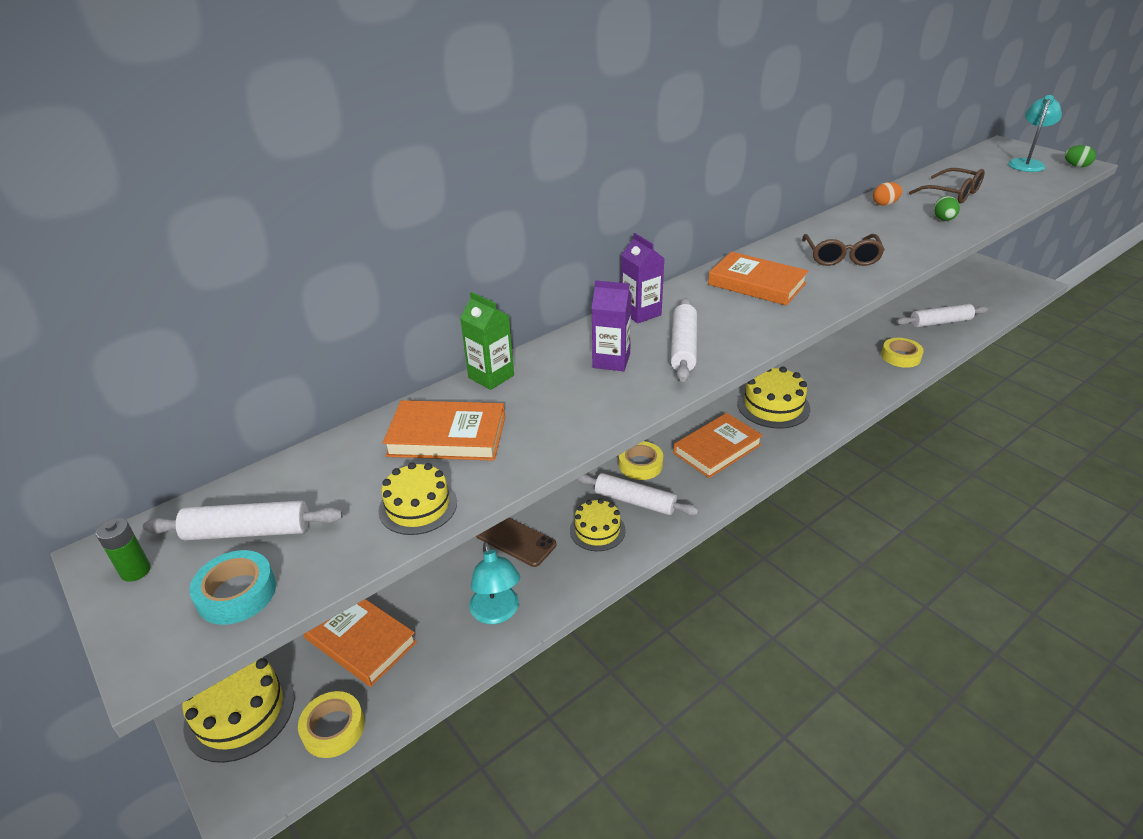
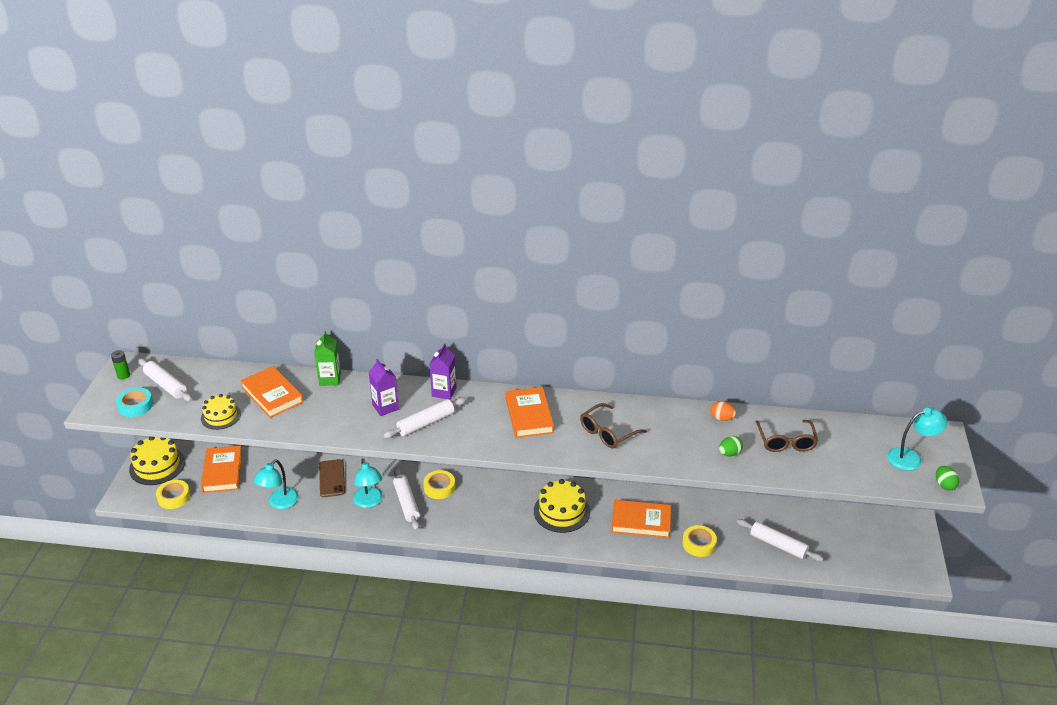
camera: 45 degrees right, 0 degrees up
(597, 530) = (369, 502): yellow cake -> turquoise lamp
(717, 449) = (489, 510): orange book -> orange book (641, 522)

